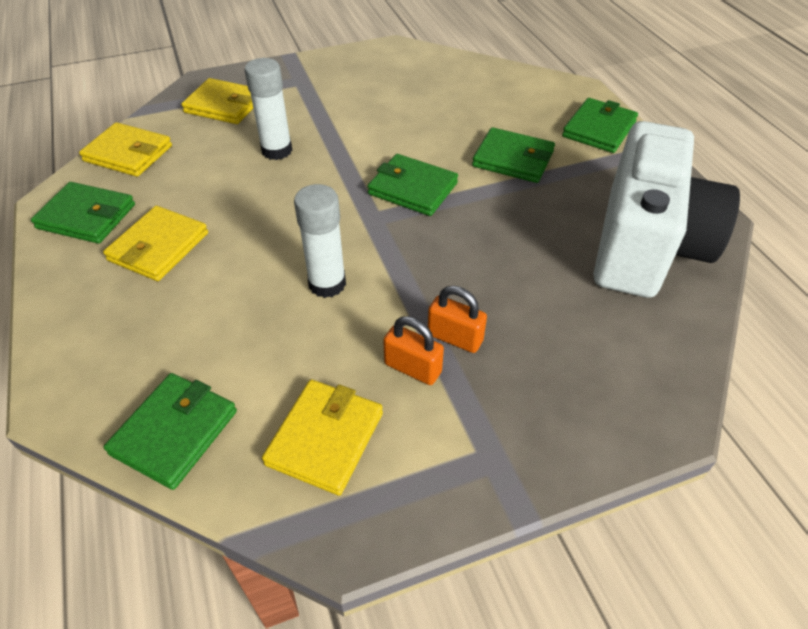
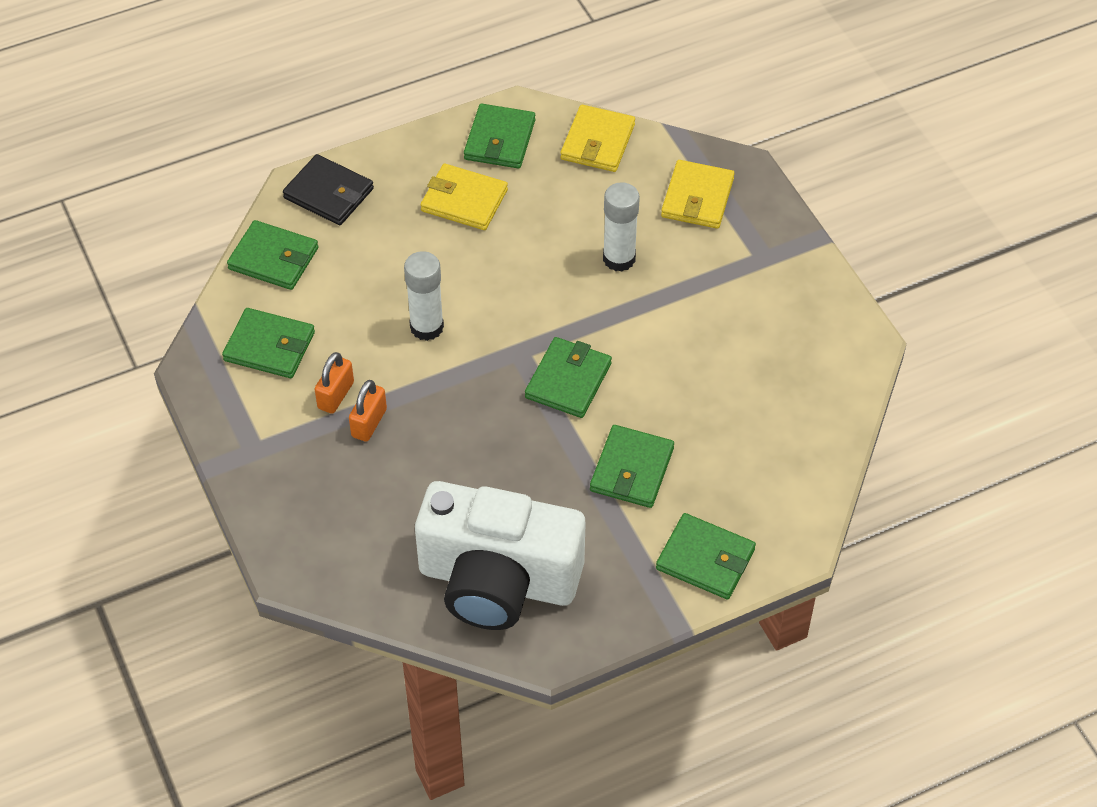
camera: 85 degrees right, 5 degrees up
(88, 368) = (329, 193): none -> black wallet
(325, 438) = (269, 346): yellow wallet -> green wallet

